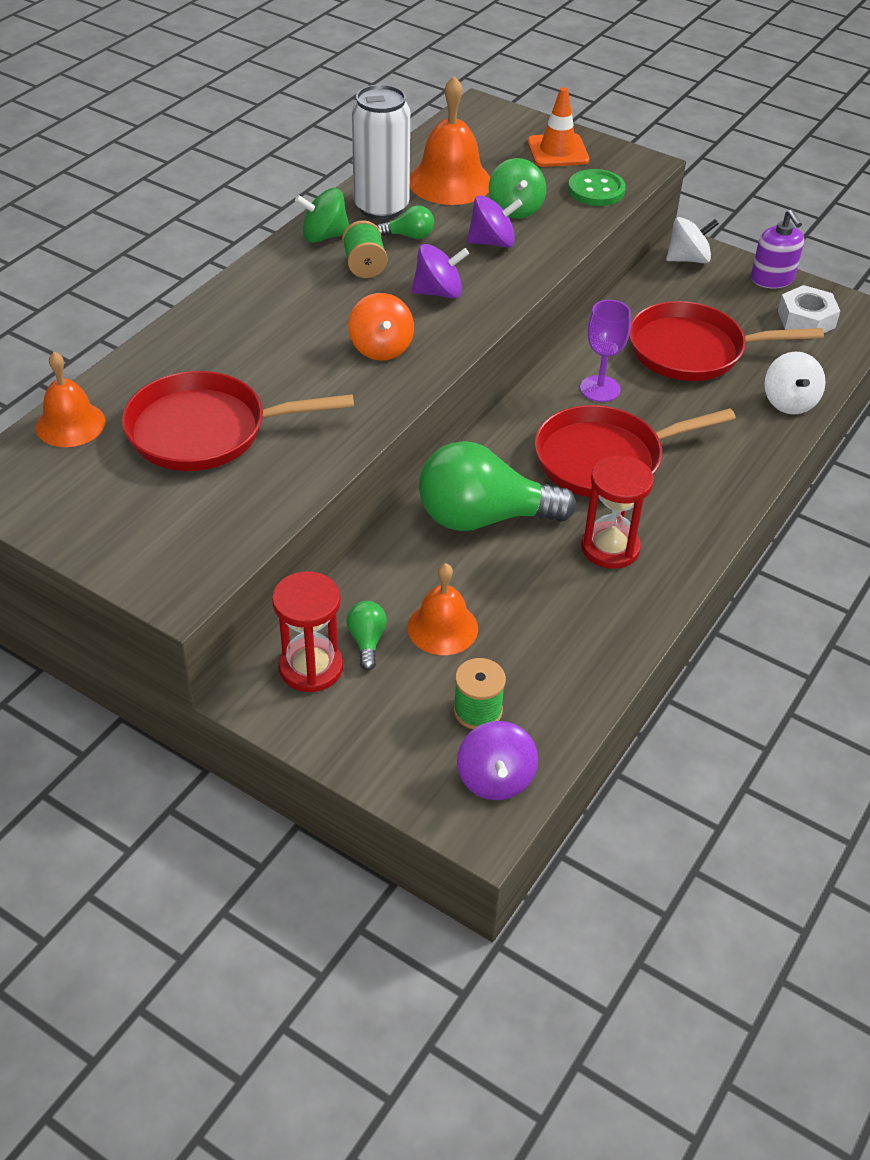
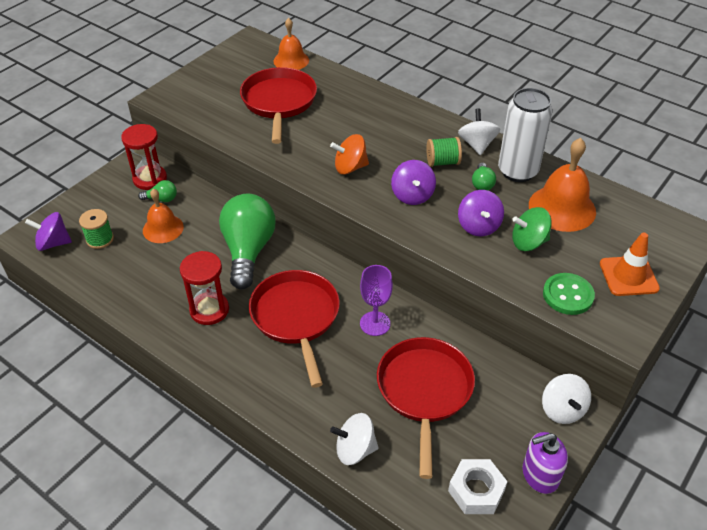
camera: 95 degrees right, 0 degrees up
(324, 236) = (477, 145): green spinning top -> white spinning top

